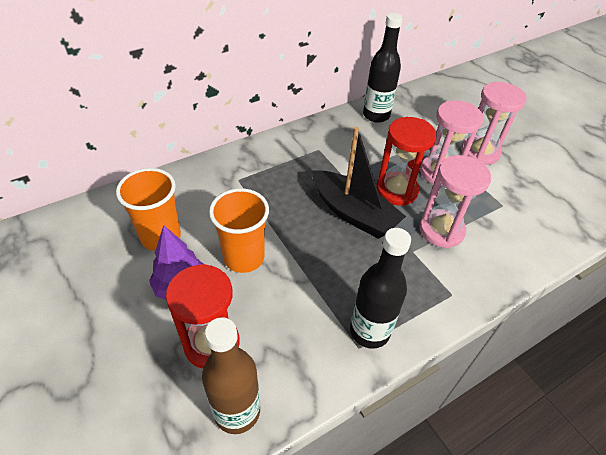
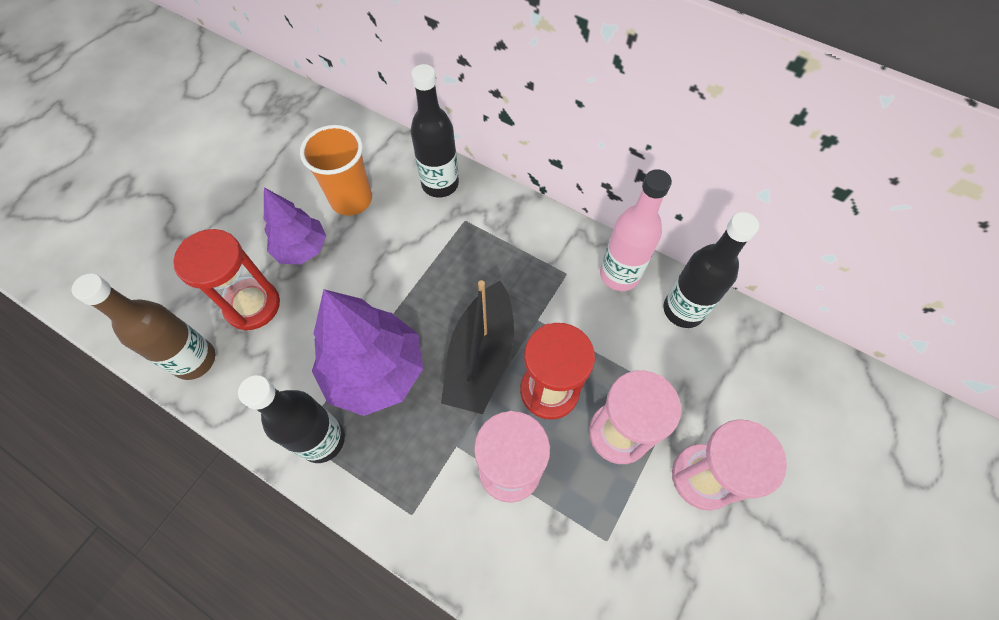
camera: 65 degrees right, 15 degrees up
(195, 180) = (440, 184): none -> black bottle
(244, 257) = (361, 280): orange cup -> none
(330, 276) = (375, 372): none -> purple tree
(335, 128) = (619, 274): none -> pink bottle

